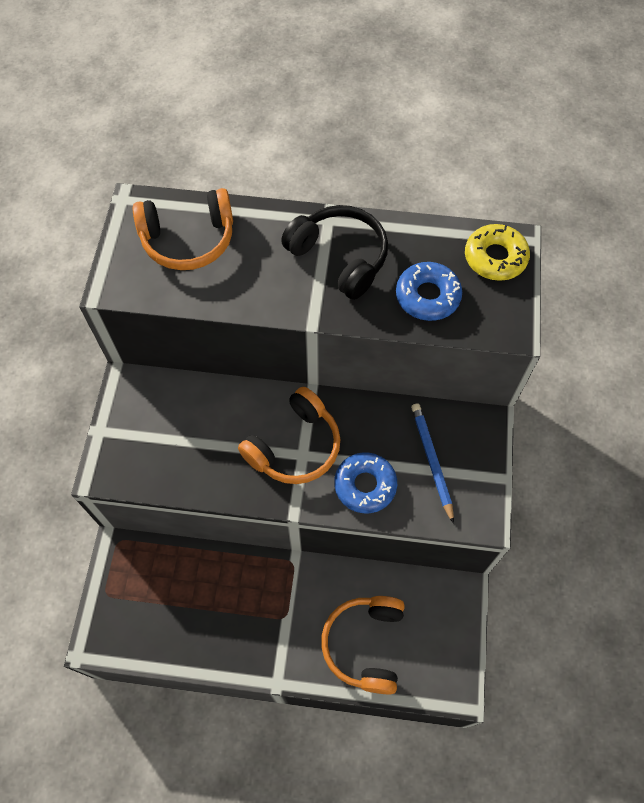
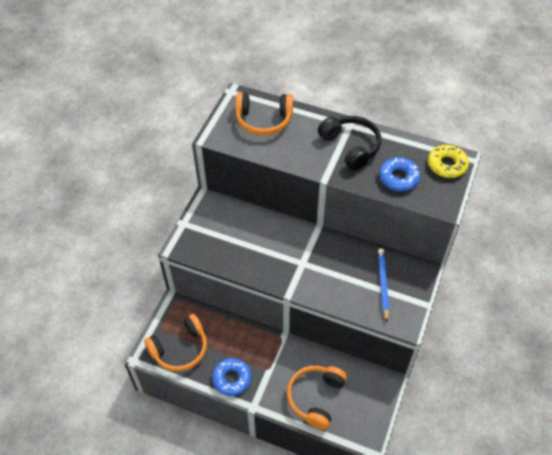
camera: 15 degrees right, 10 degrees down
(295, 446) = (299, 257): orange headphones -> orange headphones (180, 349)
(365, 485) = (337, 289): blue donut -> blue donut (232, 379)

